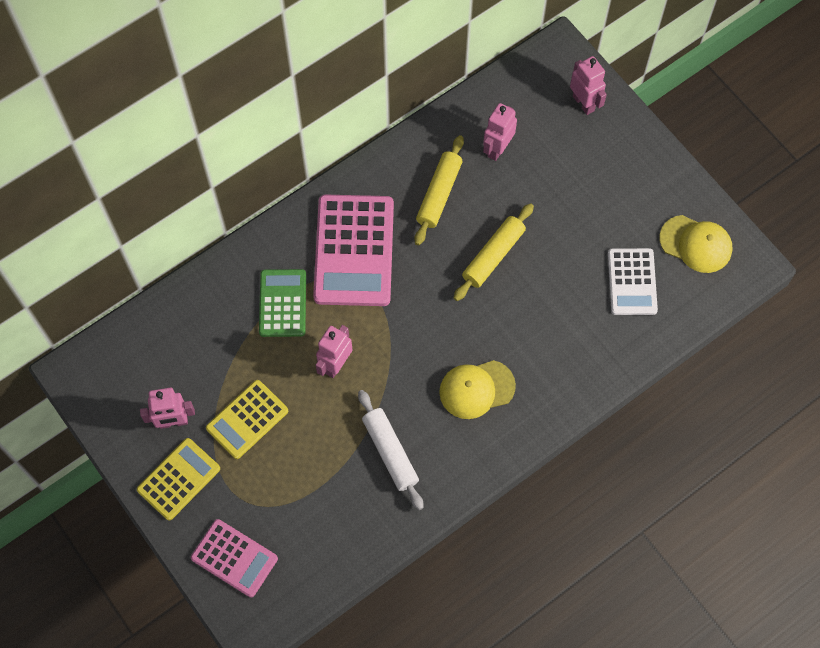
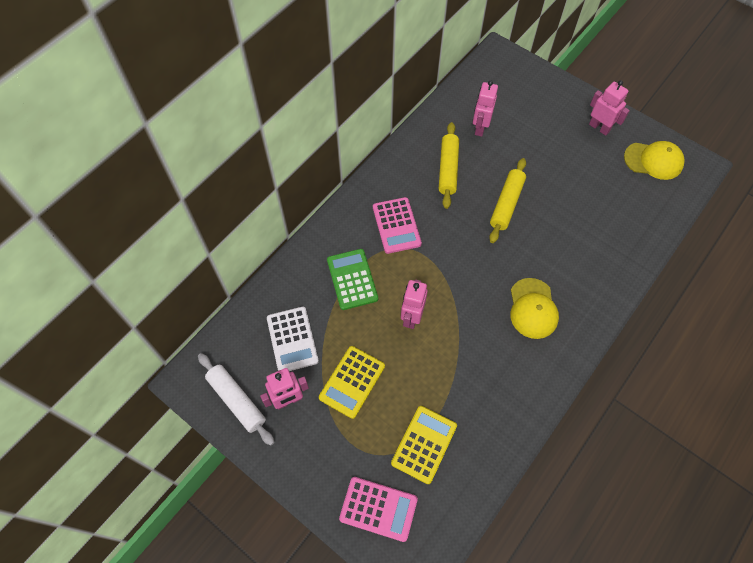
camera: 15 degrees left, 5 degrees down
(179, 479) = (307, 450): yellow calculator -> yellow calculator (424, 444)
(354, 251) = (396, 225): pink calculator -> pink calculator, size x0.60
(390, 452) = (482, 378): white rolling pin -> white rolling pin (237, 400)
(476, 389) = (533, 308): yellow cap -> yellow cap turned 60 degrees counterclockwise
(583, 103) = (531, 83): pink robot -> pink robot (599, 127)
(632, 282) = (618, 198): white calculator -> white calculator (292, 339)

